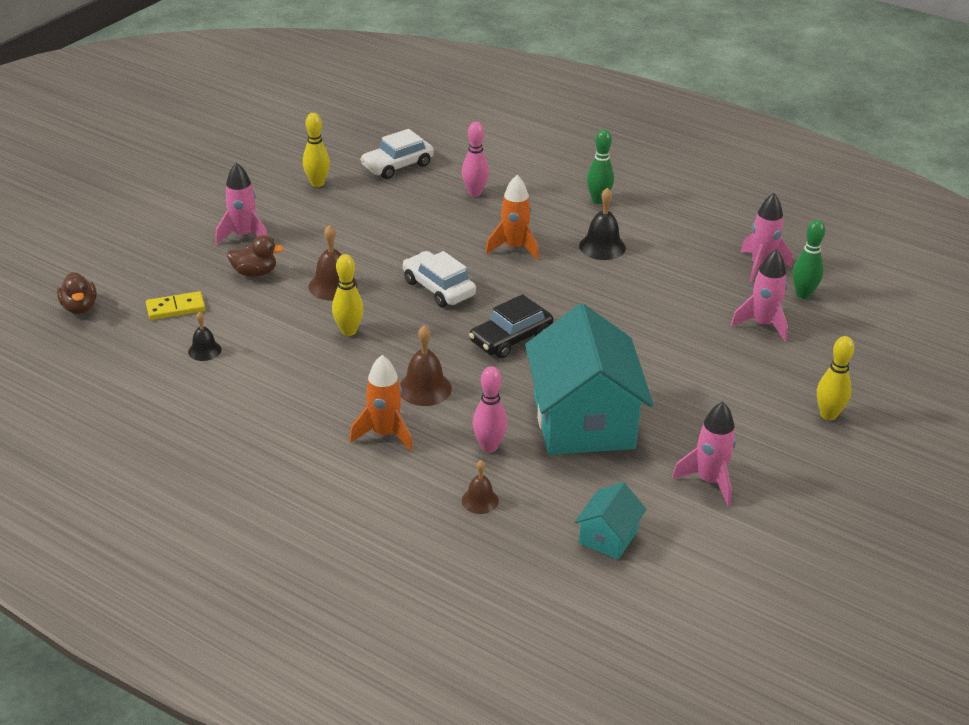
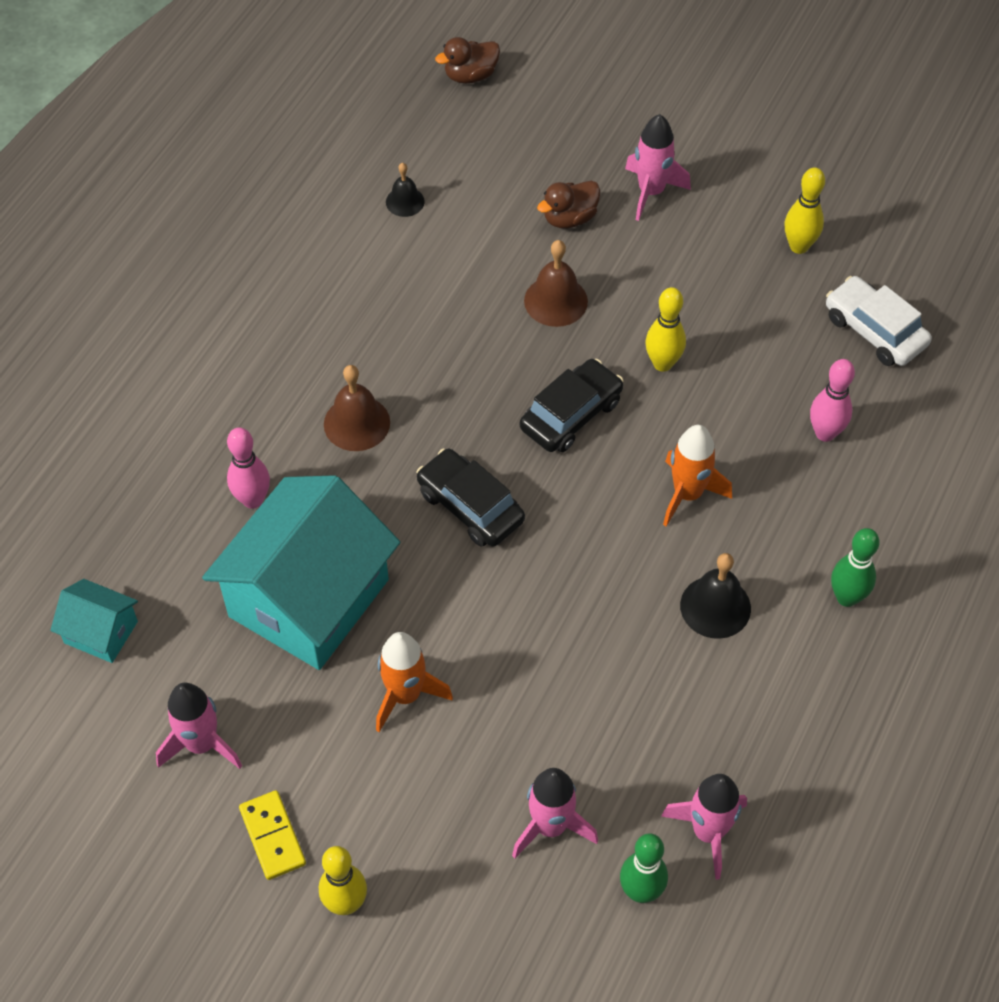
camera: 85 degrees right, 20 degrees up
(176, 308) = (482, 159): yellow domino -> yellow domino (272, 836)
(255, 273) = (569, 218): brown duck -> brown duck turned 60 degrees clockwise
(348, 331) = (461, 331): yellow bowling pin -> yellow bowling pin (662, 363)
(384, 434) = (269, 394): orange rocket -> orange rocket (405, 695)
(438, 288) = (571, 414): white car -> black car
(480, 500) = (159, 498): brown bell -> none
(583, 421) = (309, 598): turquoise house -> turquoise house turned 45 degrees counterclockwise

